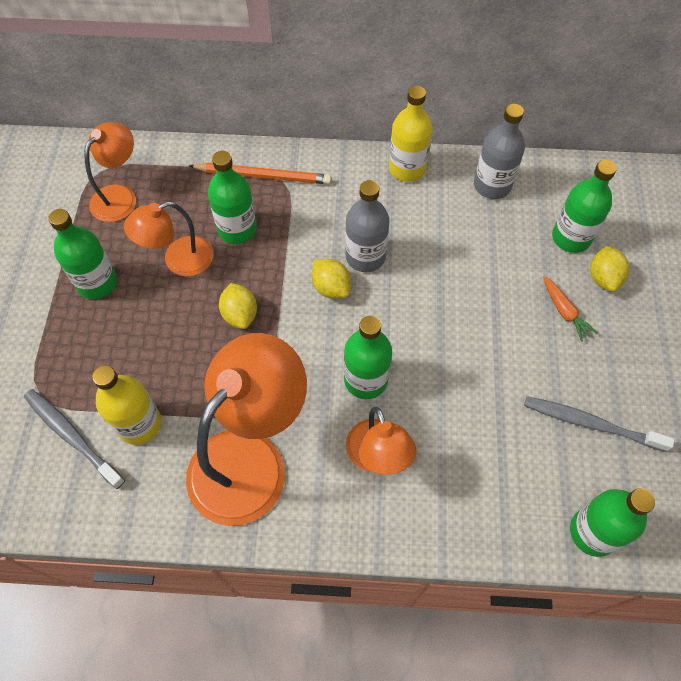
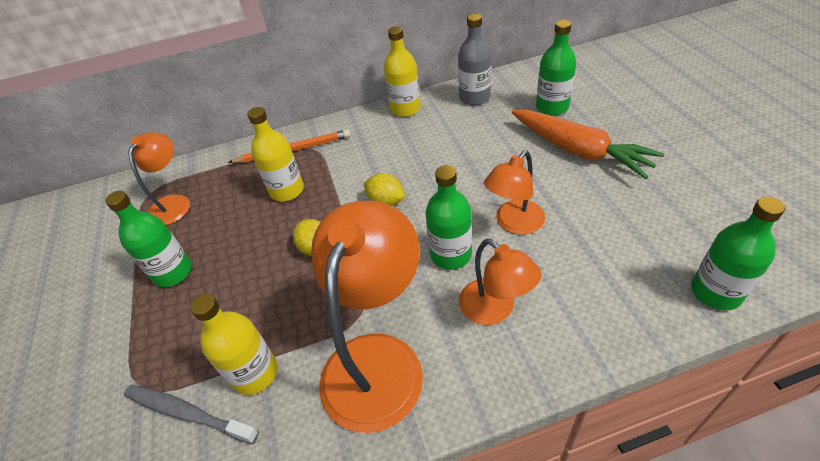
camera: 15 degrees left, 15 degrees down
(179, 260) = (244, 229): orange lamp -> orange lamp (514, 223)
(237, 229) = (287, 190): green bottle -> yellow bottle
(365, 257) = (403, 171): grey bottle -> none
(564, 312) = (579, 151): orange carrot -> orange carrot, size x2.31
(590, 423) = (652, 214): grey toothbrush -> none
(603, 278) = (592, 121): yellow lemon -> none

